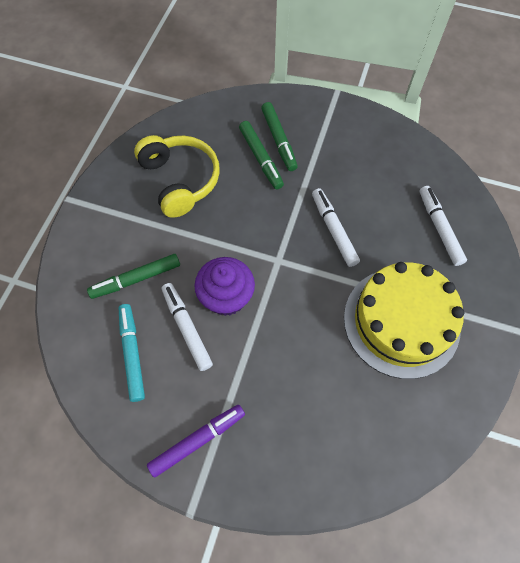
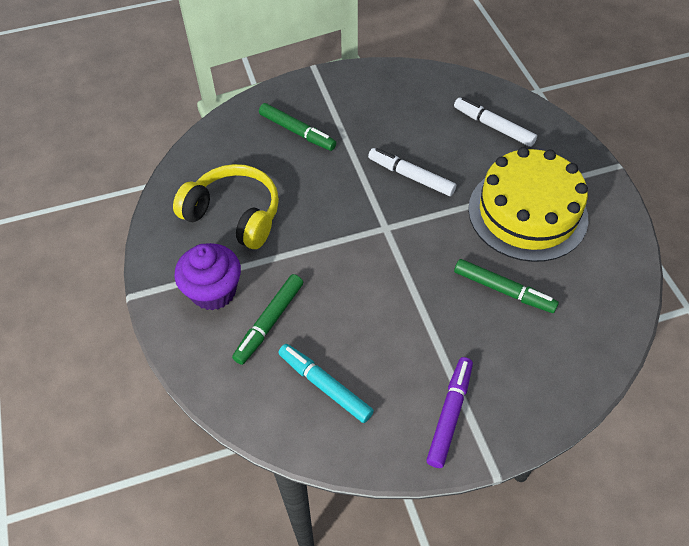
camera: 35 degrees left, 10 degrees down
(187, 328) = (355, 332): white marker -> none
(226, 297) = (368, 284): purple cupcake -> purple cupcake (213, 291)
(261, 158) = (294, 155): green marker -> green marker (503, 290)

